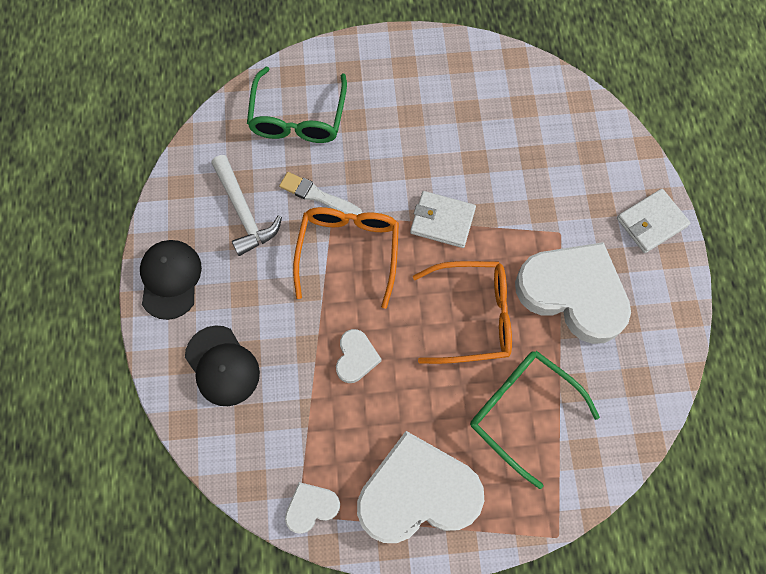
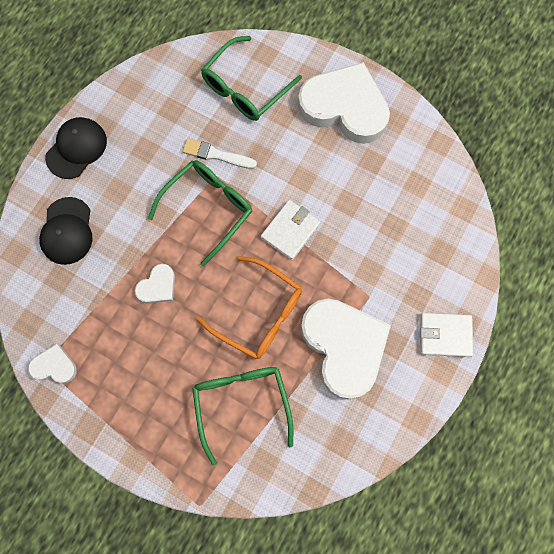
camera: 35 degrees right, 5 degrees up
(244, 212) = (158, 133): white hammer -> none
(318, 196) = (217, 155): white brush -> white brush turned 45 degrees counterclockwise
(348, 251) = (208, 209): orange glasses -> green glasses
(417, 493) = (129, 407): white heart -> white heart (344, 107)
(442, 221) = (290, 231): white wallet -> white wallet turned 75 degrees clockwise

